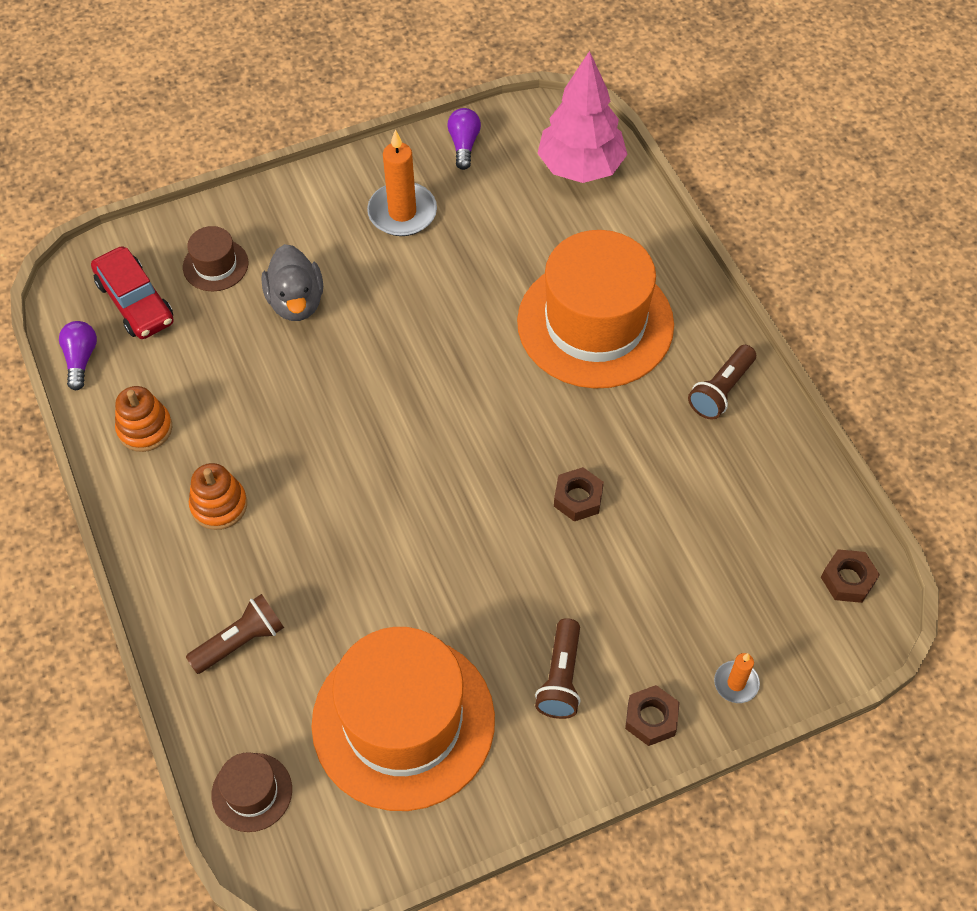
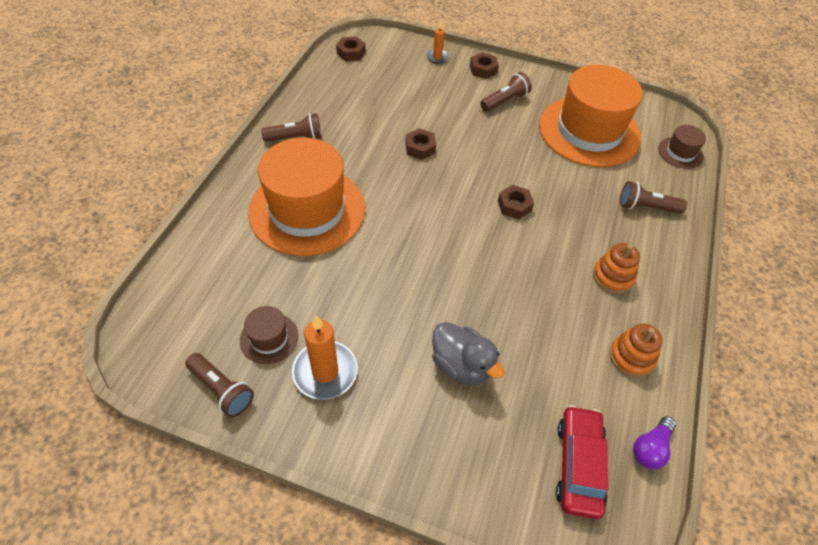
camera: 140 degrees left, 5 degrees down
(215, 265) = (493, 445): brown hat -> brown hat (269, 338)
(296, 302) = (461, 365): grey duck -> grey duck turned 105 degrees clockwise
(395, 509) = (514, 206): none -> brown nut
(464, 145) = (222, 390): purple light bulb -> brown flashlight
(580, 167) = (181, 303): pink tree -> none

